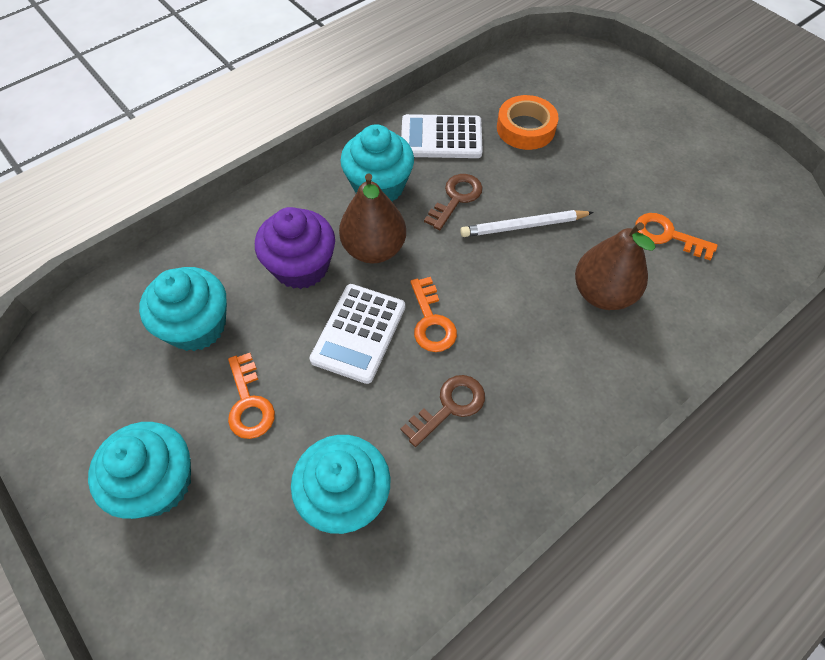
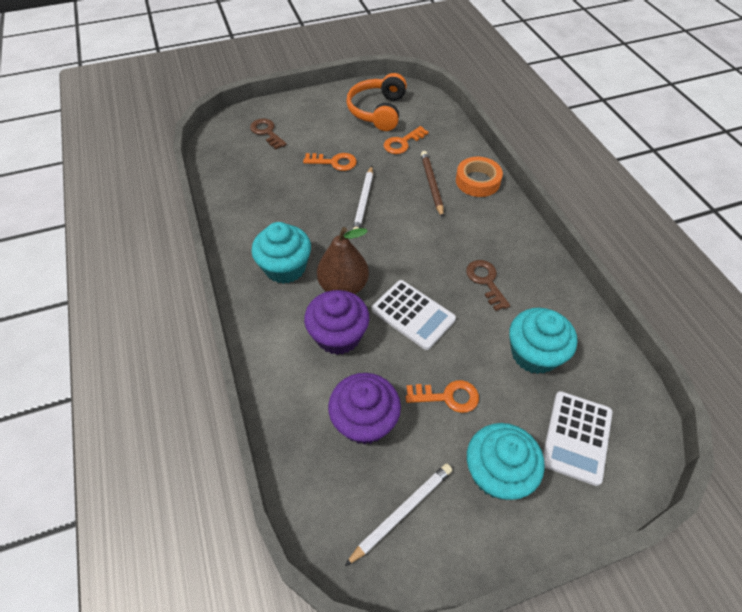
camera: 70 degrees left, 5 degrees down
(96, 393) = (402, 512): none -> white pencil
(196, 326) = (364, 421): turquoise cupcake -> purple cupcake
(431, 321) = (419, 272): orange key -> orange key (334, 162)
(441, 137) = (259, 218): white calculator -> white calculator (576, 437)
(456, 198) = (321, 227): brown key -> brown key (266, 132)
(525, 128) = (279, 172): orange tape -> orange tape (477, 181)
(602, 293) = (431, 184): brown pear -> brown pencil
(715, 187) = (377, 111): none -> orange headphones

